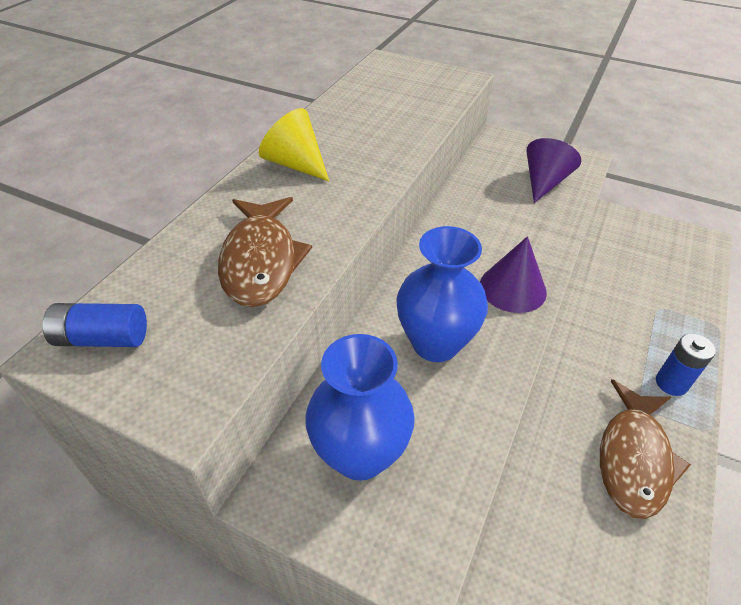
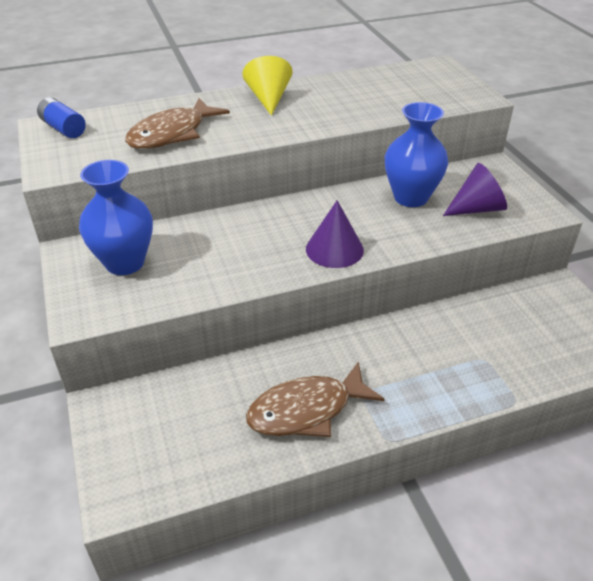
camera: 45 degrees right, 5 degrees down
(435, 343) = (239, 245): blue vase -> blue vase (411, 197)
(671, 383) = (408, 400): blue battery -> none

